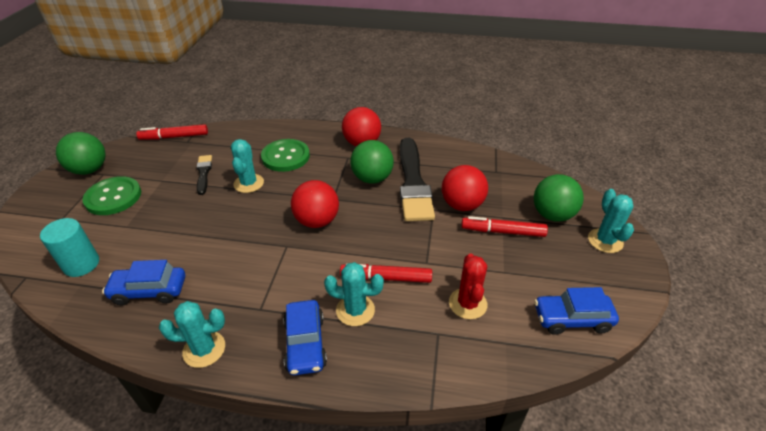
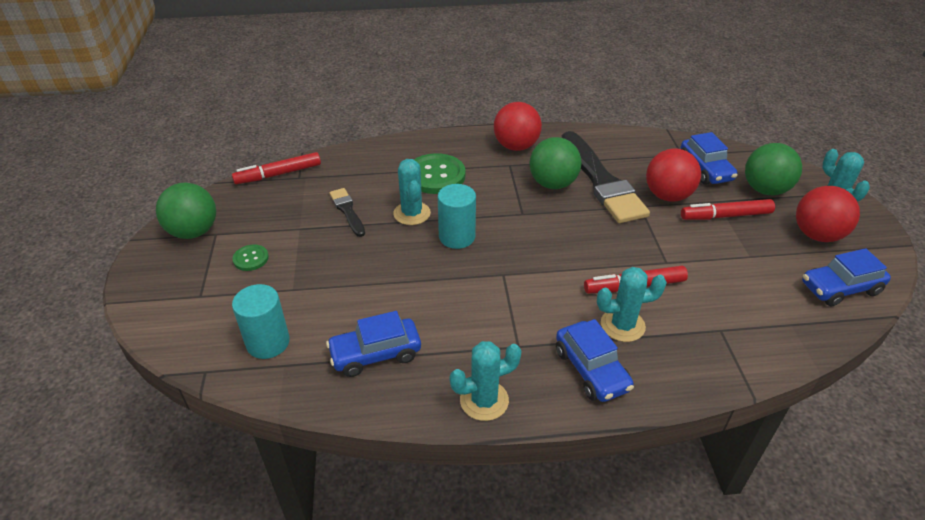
camera: 15 degrees left, 0 degrees up
(113, 197) = (251, 258): green button -> green button, size x0.51
(270, 208) = (457, 237): none -> turquoise cylinder
(317, 221) = (520, 241): red ball -> red ball (817, 235)
(467, 303) = (733, 294): red cactus -> none
(508, 188) = (705, 169): none -> blue car

